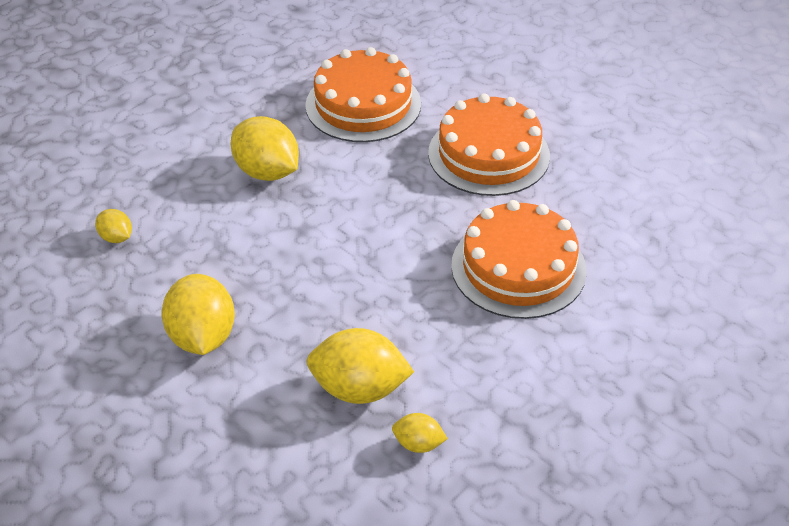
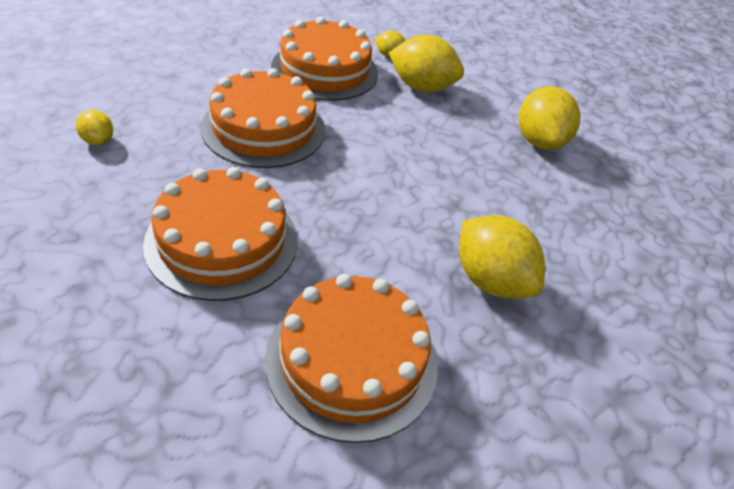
camera: 175 degrees left, 0 degrees up
(116, 237) = (641, 240): yellow lemon -> yellow lemon (98, 140)
(496, 382) = (325, 70): none -> orange cake

